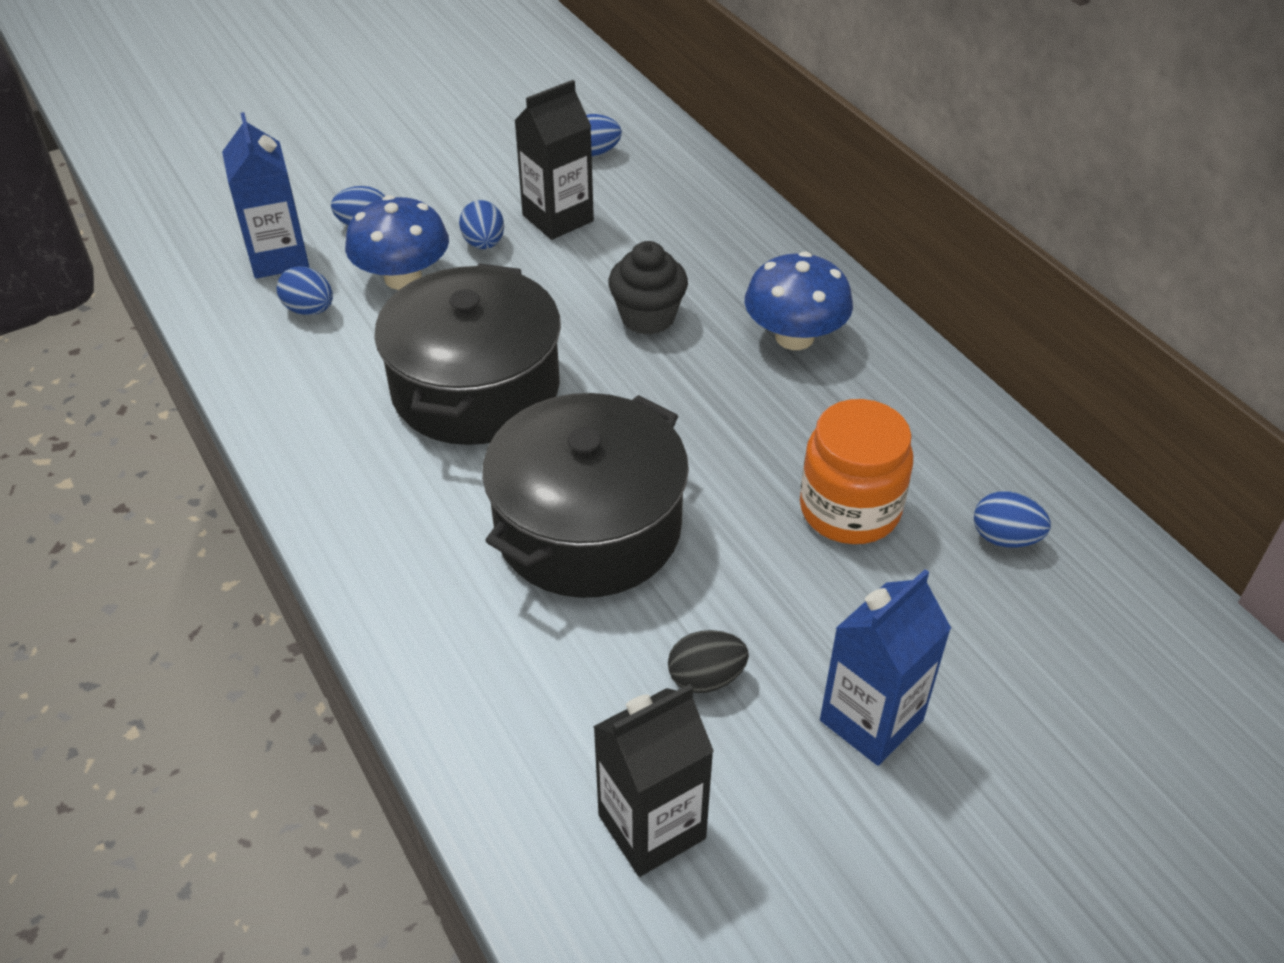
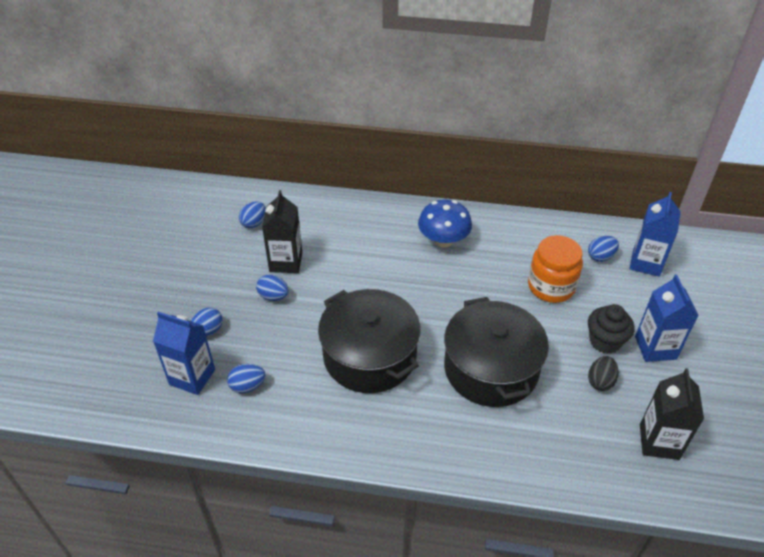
camera: 50 degrees left, 0 degrees up
(403, 278) = (264, 338): blue mushroom -> none
(647, 317) = (384, 274): black cupcake -> black cupcake (605, 341)
(1072, 608) = (646, 263): none -> blue carton

